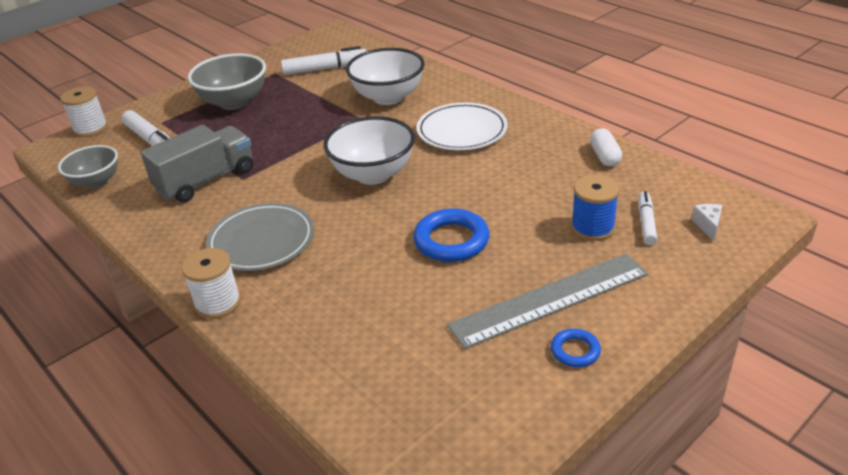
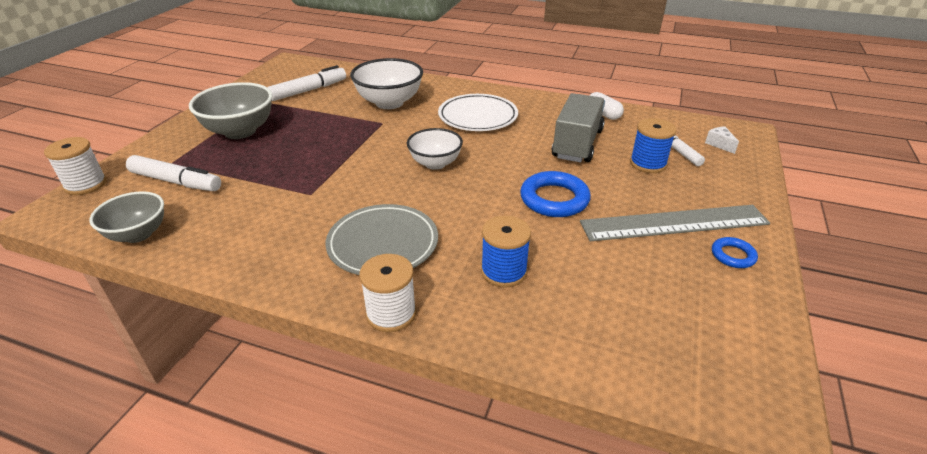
camera: 30 degrees left, 0 degrees up
(206, 180) = (271, 204): grey truck -> grey truck (577, 144)
(337, 296) = (504, 271): none -> blue spool
(373, 174) = (435, 163): white bowl -> white bowl, size x0.65
(549, 299) = (674, 223): grey ruler -> grey ruler turned 45 degrees clockwise

